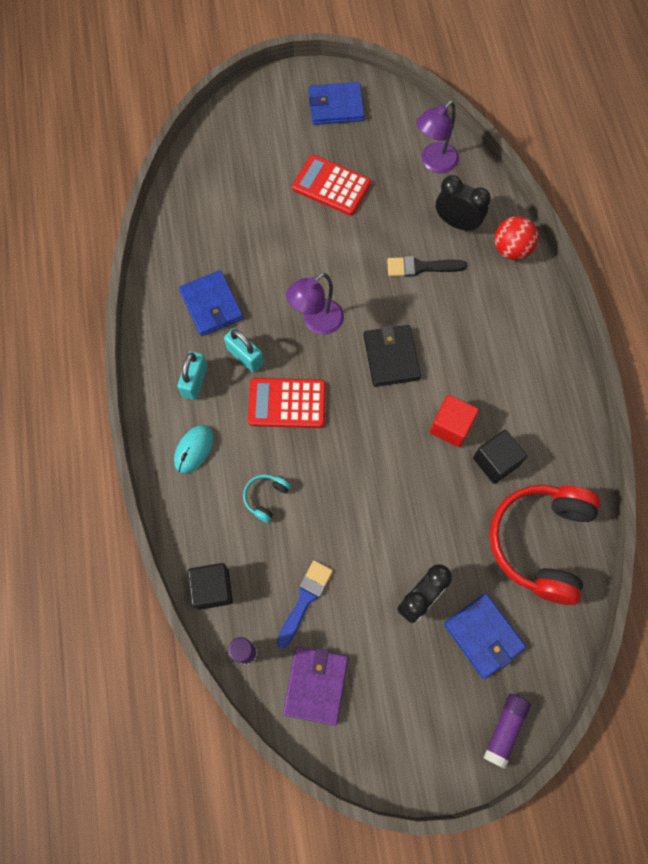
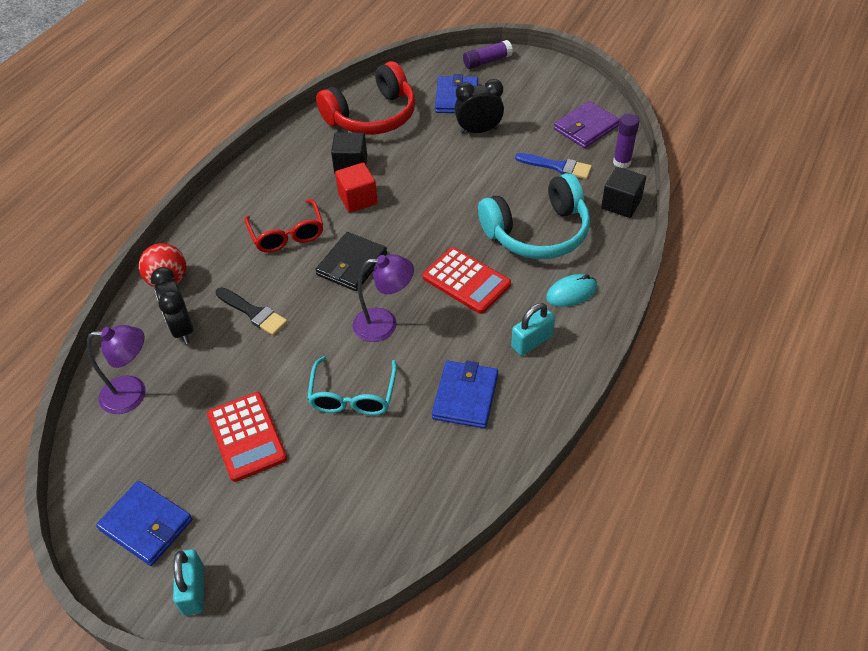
camera: 140 degrees left, 20 degrees down
(245, 356) = (471, 335): turquoise padlock -> turquoise padlock (193, 590)
(265, 497) = (537, 232): turquoise headphones -> turquoise headphones, size x2.44
(289, 255) = (353, 395): none -> turquoise glasses
(305, 599) = (557, 167): blue brush -> blue brush turned 135 degrees counterclockwise
(471, 350) = (287, 234): none -> red glasses

